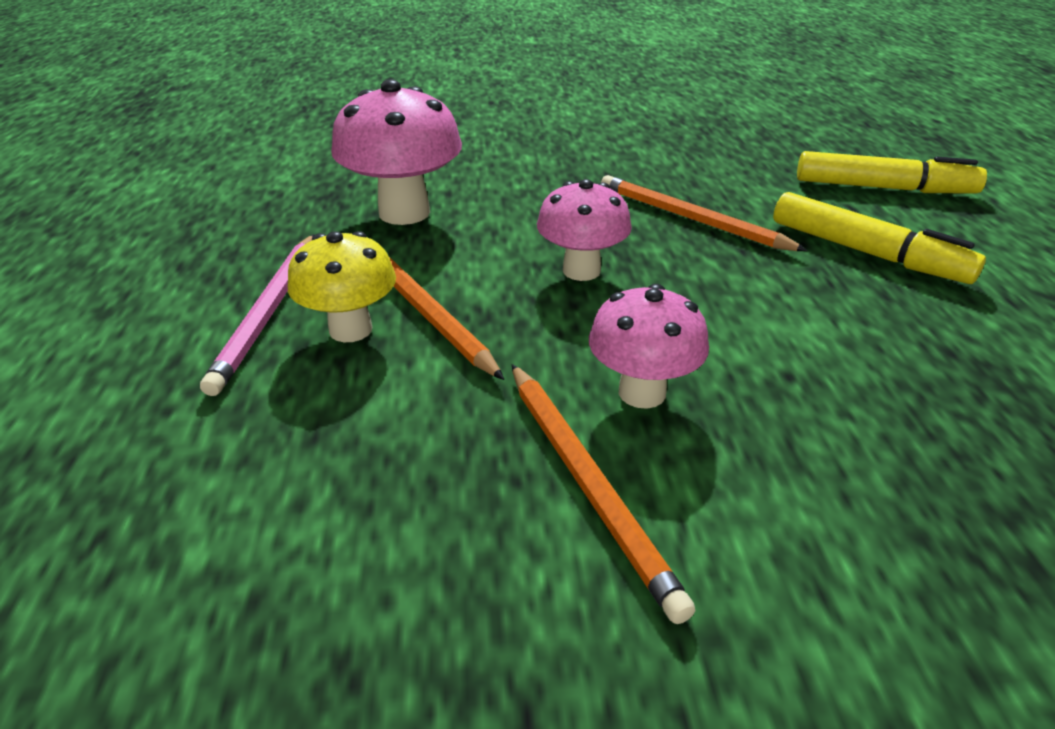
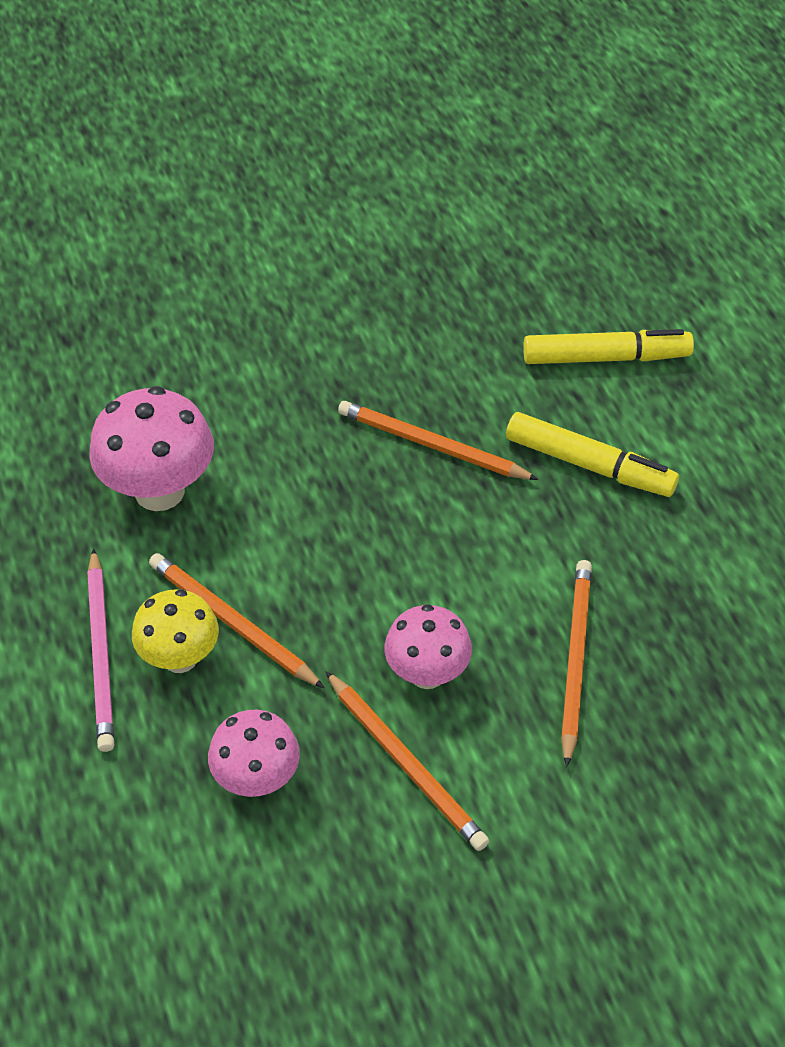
camera: 15 degrees left, 15 degrees up
(581, 270) = (349, 542): pink mushroom -> pink mushroom (257, 779)
(848, 413) = (575, 660): none -> orange pencil

